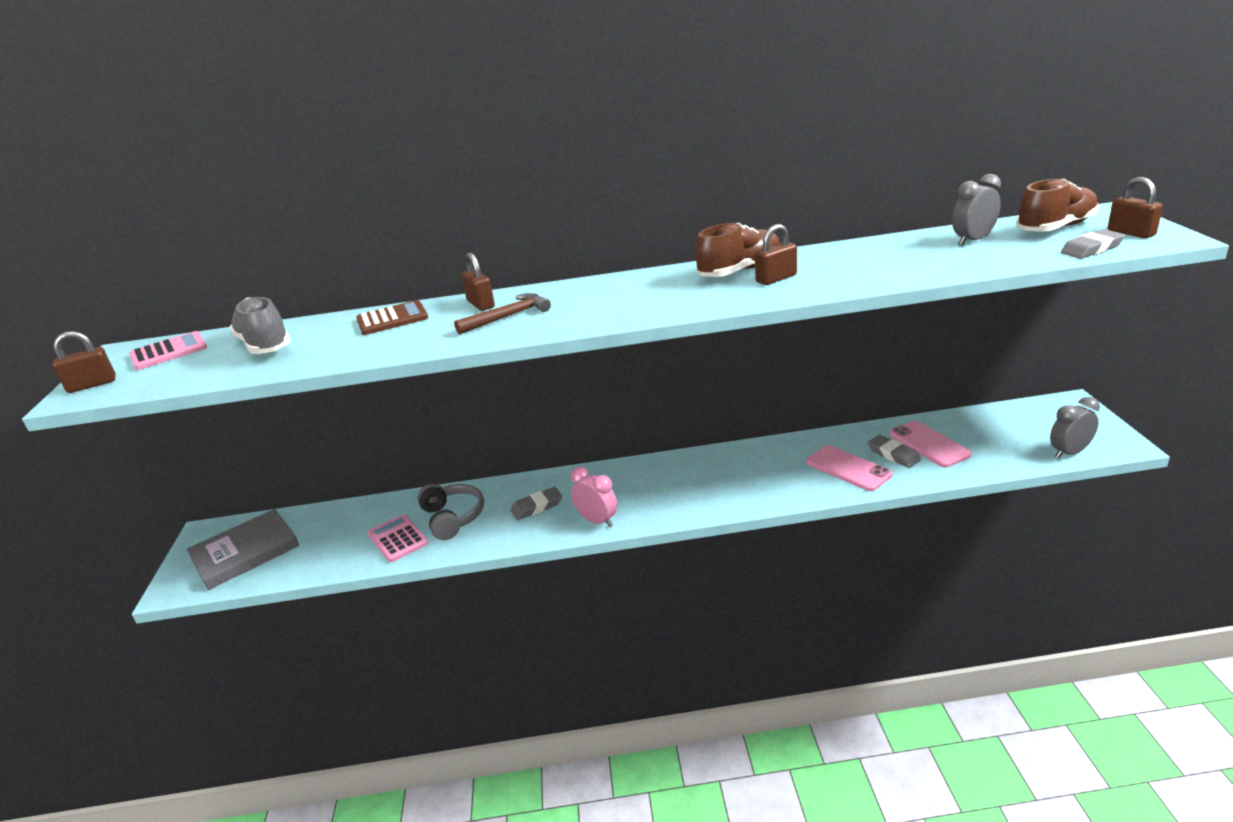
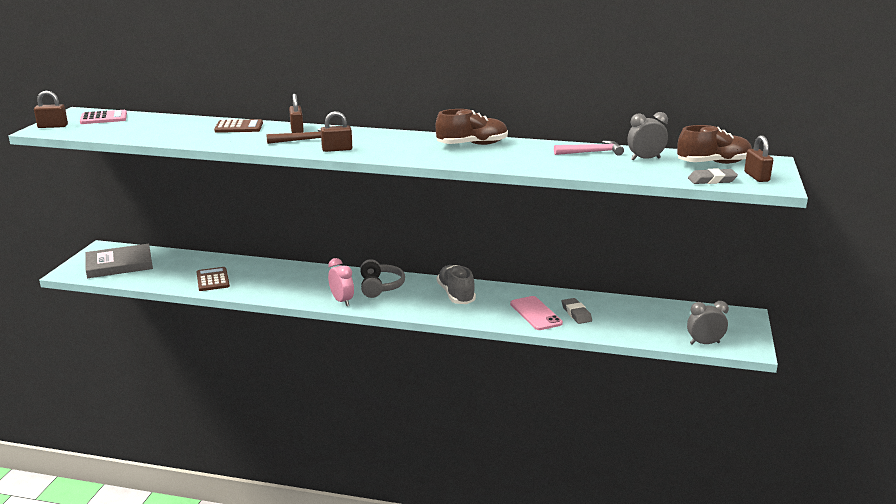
camera: 15 degrees right, 5 degrees down
(265, 345) = (157, 126): grey shoe -> grey shoe (456, 295)
(397, 539) = (212, 280): pink calculator -> brown calculator
(452, 518) = (254, 277): grey headphones -> grey headphones (380, 287)
(537, 507) = (310, 284): grey eraser -> none
(776, 278) = (487, 154): brown padlock -> brown padlock (337, 149)
(898, 247) = (592, 152): none -> pink hammer
(929, 444) = (608, 314): pink phone -> none

